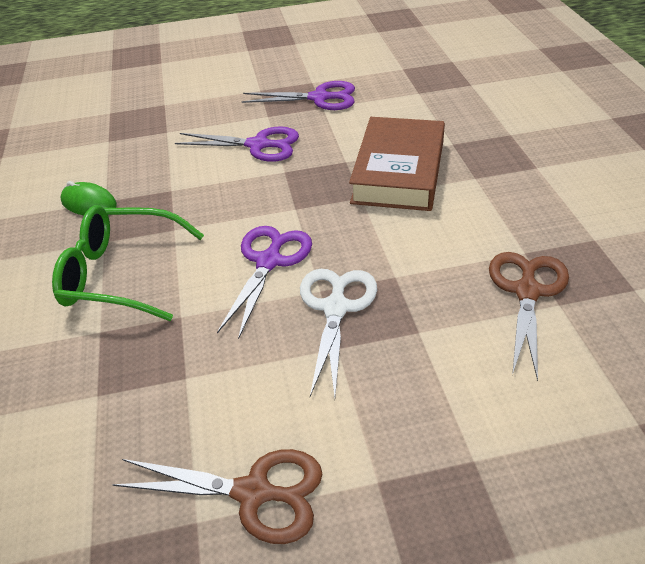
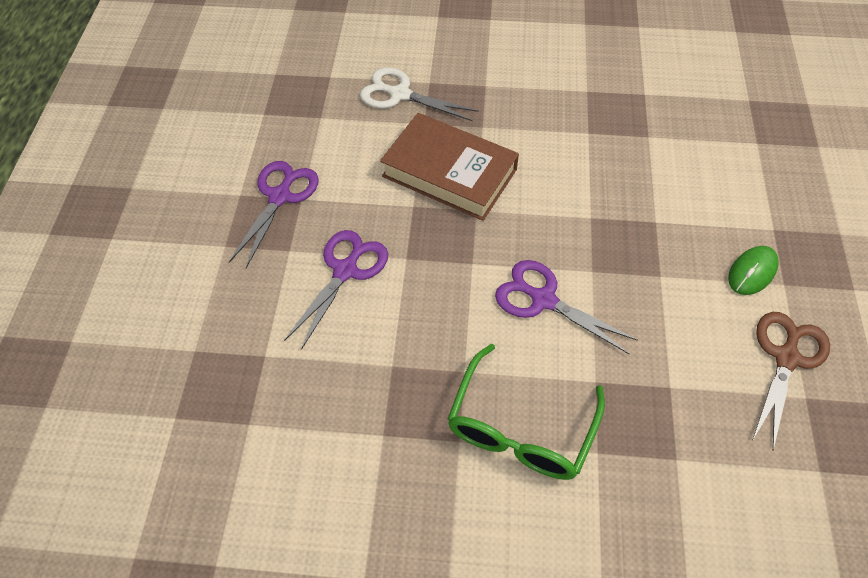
camera: 75 degrees left, 15 degrees up
(89, 203) = (381, 453): green mouse -> green mouse (752, 272)
(336, 308) = (617, 265): white scissors -> white scissors (400, 94)
(527, 291) = (631, 147): brown scissors -> none

